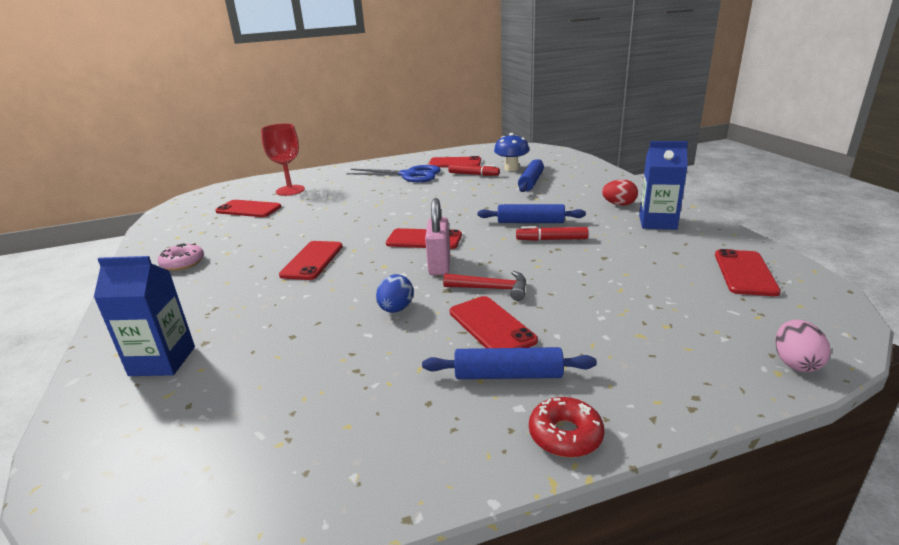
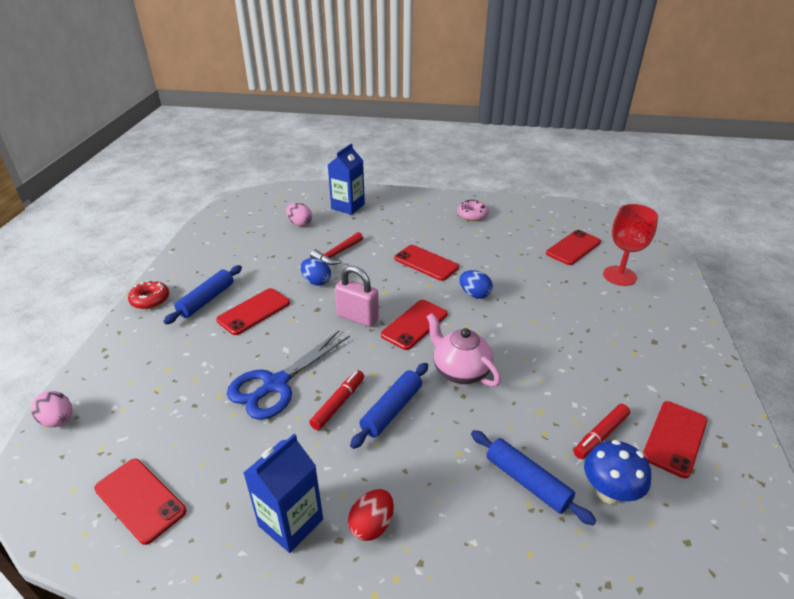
camera: 115 degrees right, 10 degrees up
(239, 387) = (300, 224): none -> pink egg
(356, 228) = (474, 294): none -> blue egg
(409, 175) = (632, 373): blue scissors -> blue scissors (275, 384)
(463, 213) = (460, 371): none -> pink teapot
(491, 326) = (254, 311): red phone -> red phone turned 45 degrees counterclockwise
(492, 289) = (295, 329): red hammer -> red hammer (337, 254)

